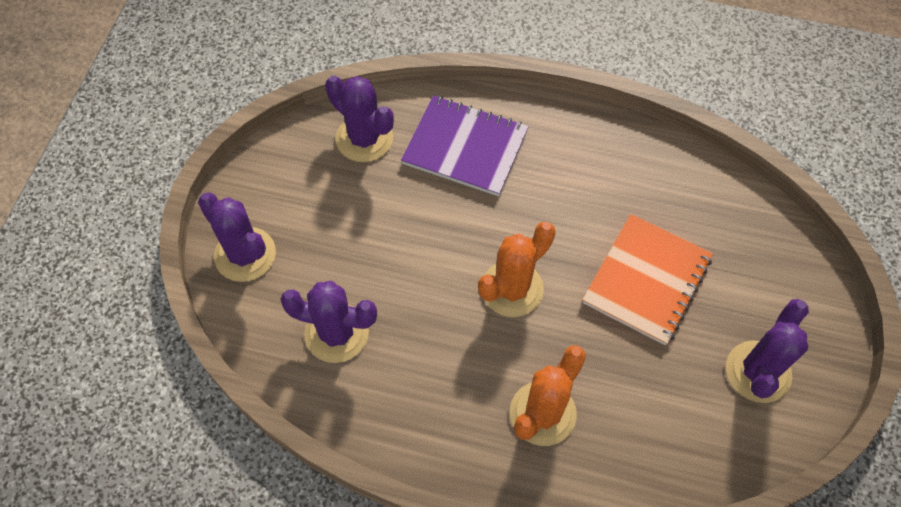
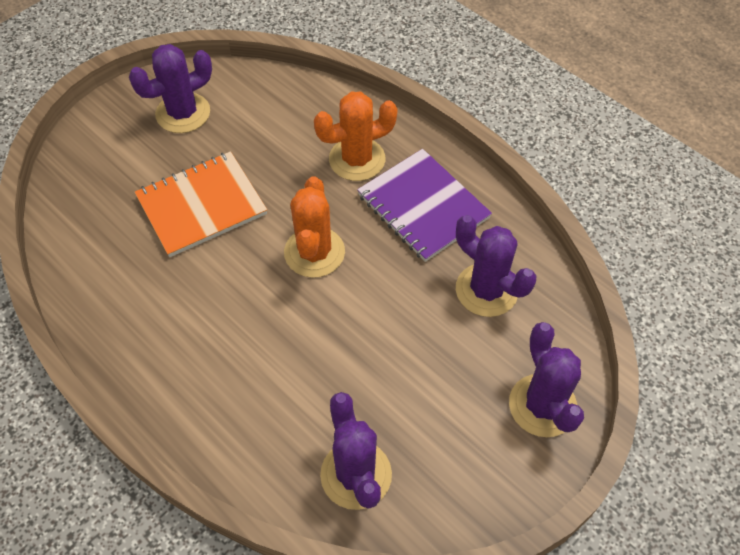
camera: 150 degrees left, 5 degrees down
(465, 147) = (259, 406): purple notebook -> purple notebook (423, 206)
(512, 289) = (314, 252): orange cactus -> orange cactus turned 75 degrees counterclockwise

